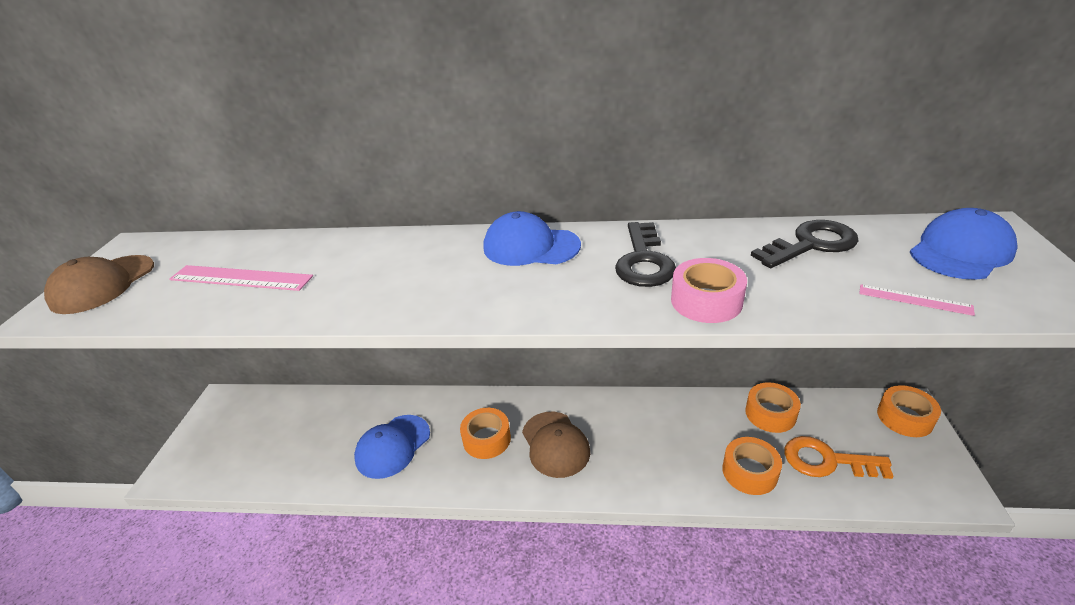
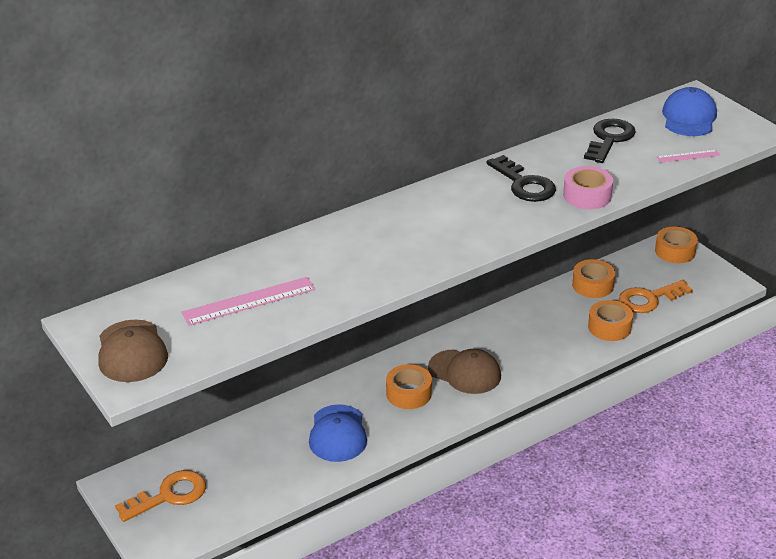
camera: 40 degrees left, 0 degrees up
(232, 430) = (169, 495): none -> orange key
(531, 246) = (437, 201): blue cap -> none

